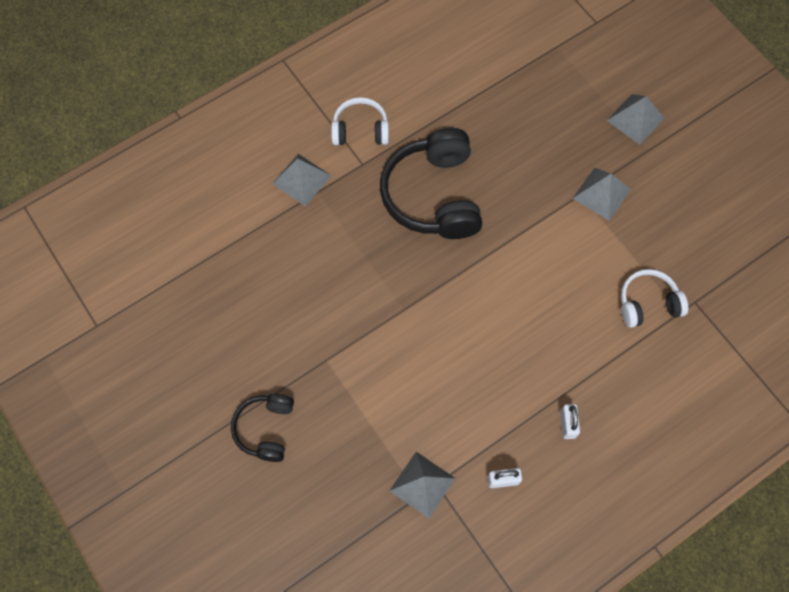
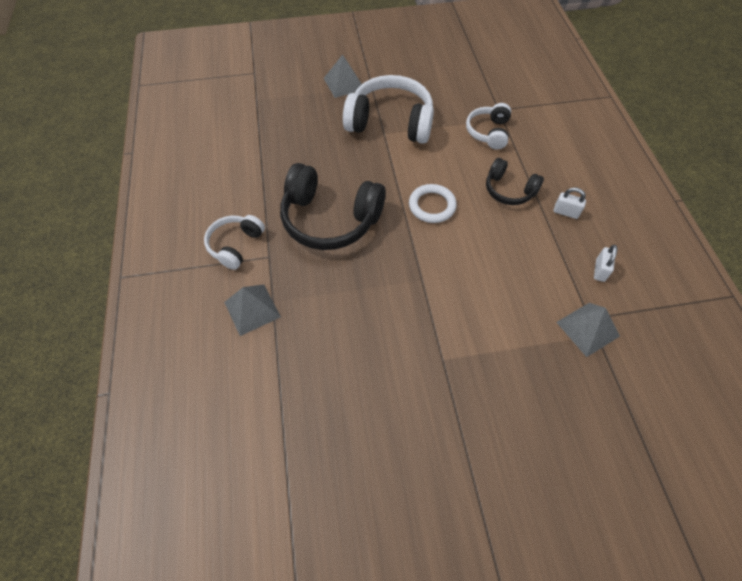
camera: 65 degrees left, 10 degrees down
(266, 429) = (492, 442): black headphones -> black headphones (509, 190)
(502, 283) = (432, 206): none -> white ring
(601, 193) = (390, 122): grey pyramid -> white headphones

